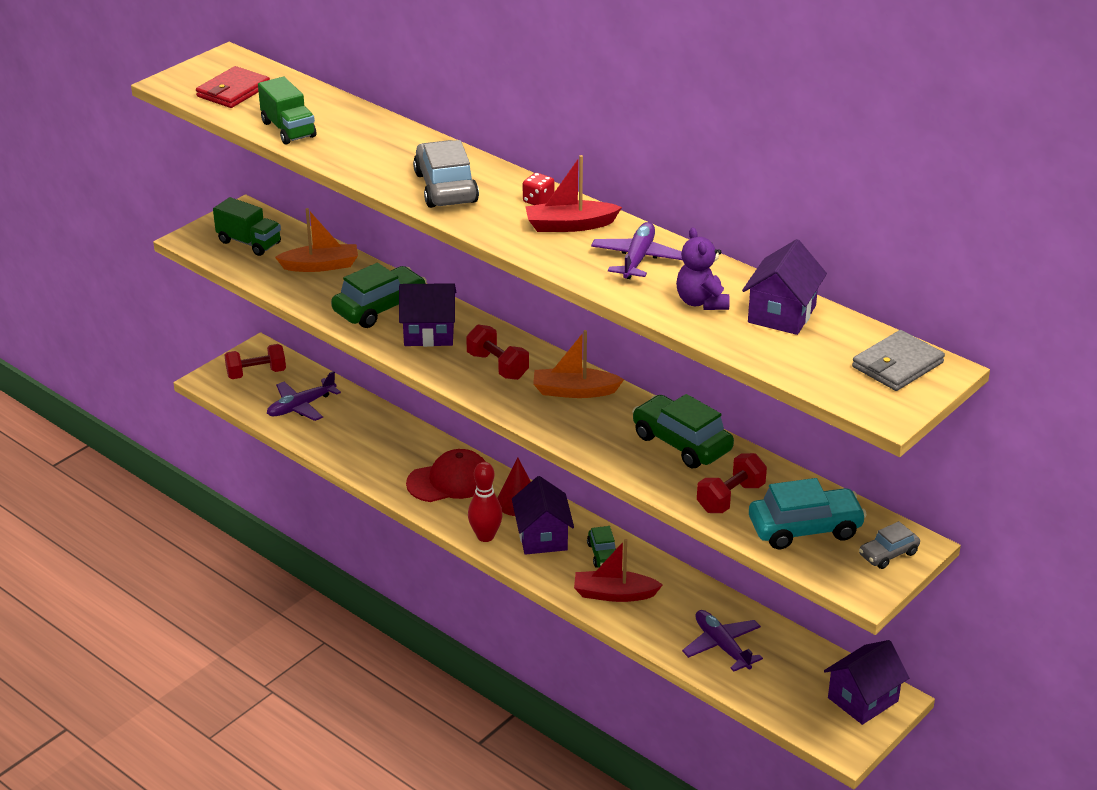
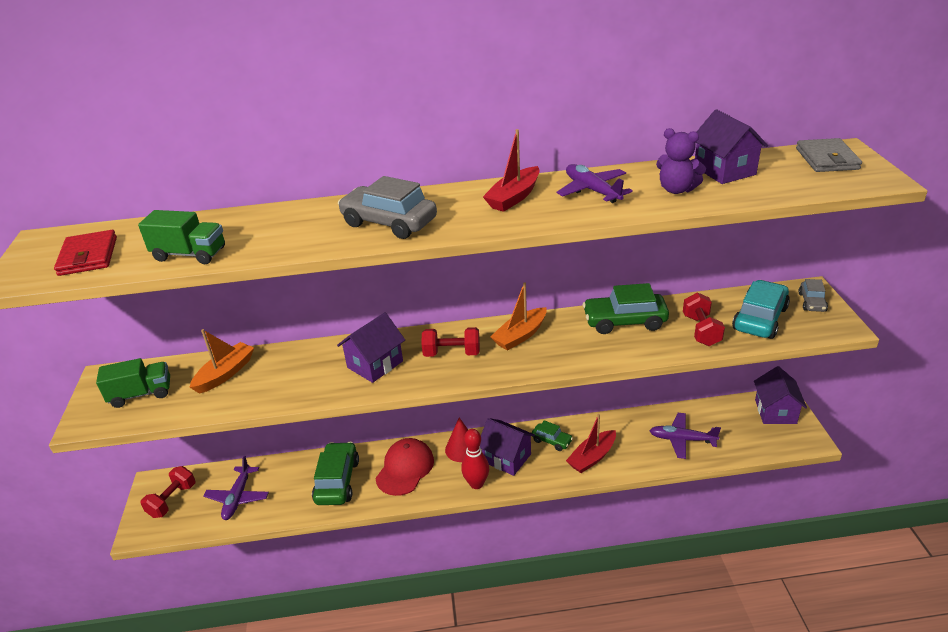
camera: 45 degrees left, 0 degrees up
(380, 308) = (314, 371): green car -> green car (337, 481)
(538, 201) = (465, 196): red dice -> none

